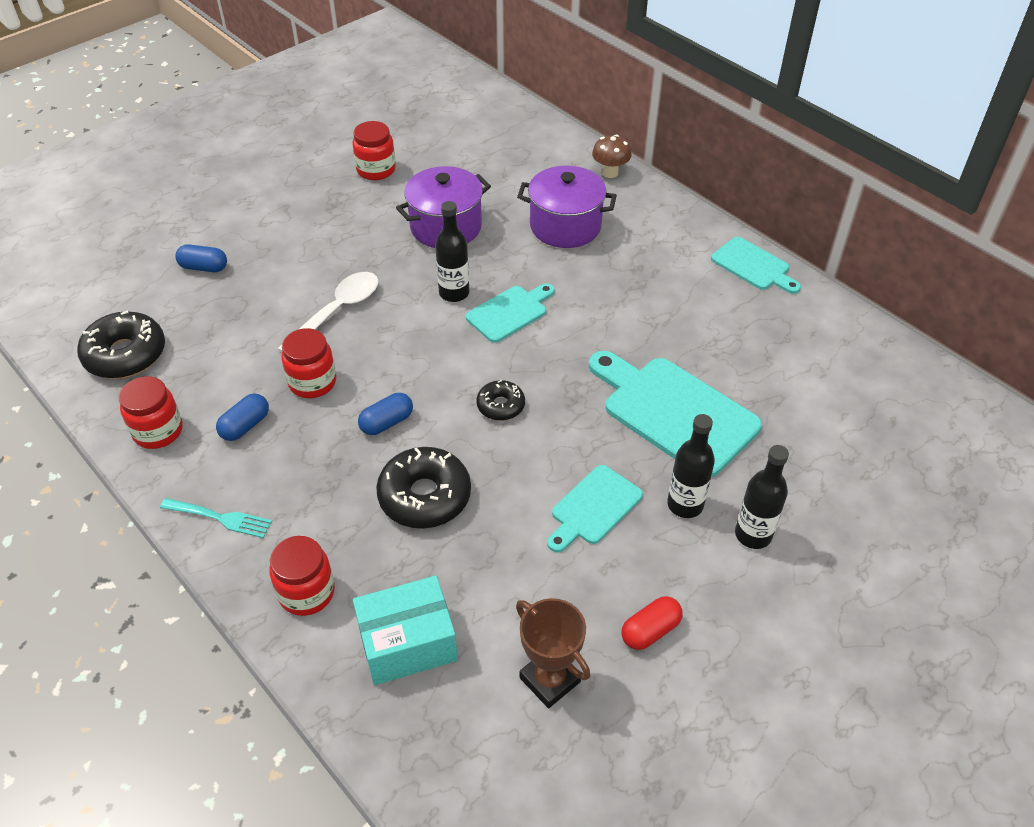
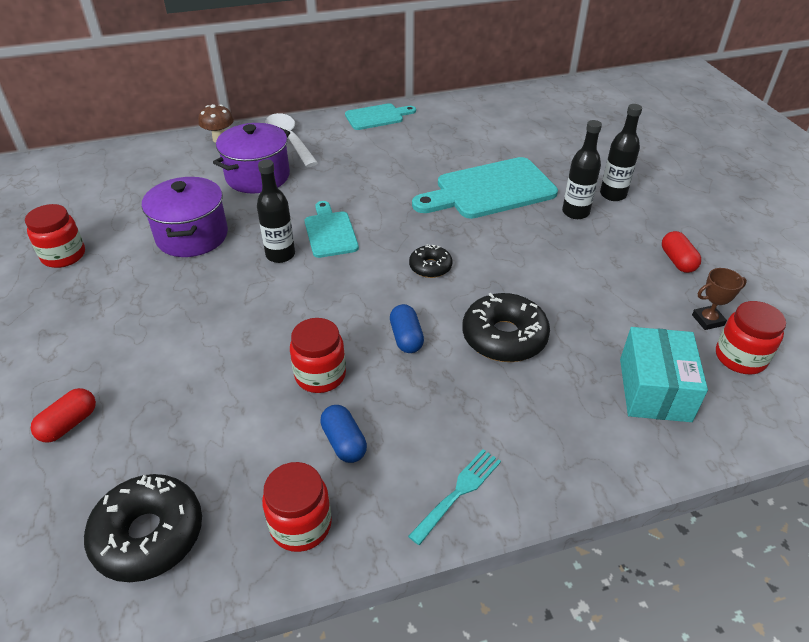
camera: 65 degrees left, 5 degrees down
(204, 267) = (69, 424): blue capsule -> red capsule
(306, 592) = (579, 444): red jar -> red jar (740, 358)
(337, 311) = (238, 334): white spoon -> white spoon (289, 140)
(550, 679) = (707, 320): brown trophy -> brown trophy, size x0.66
(593, 508) = (559, 252): turquoise cutting board -> none

